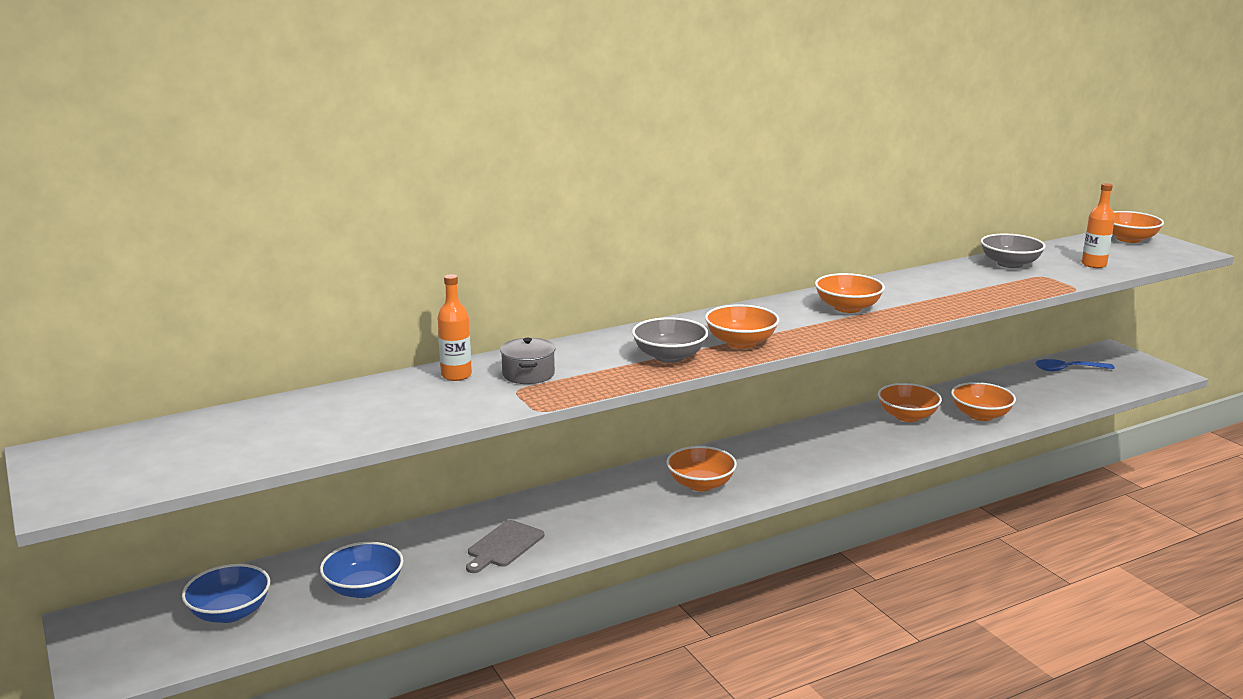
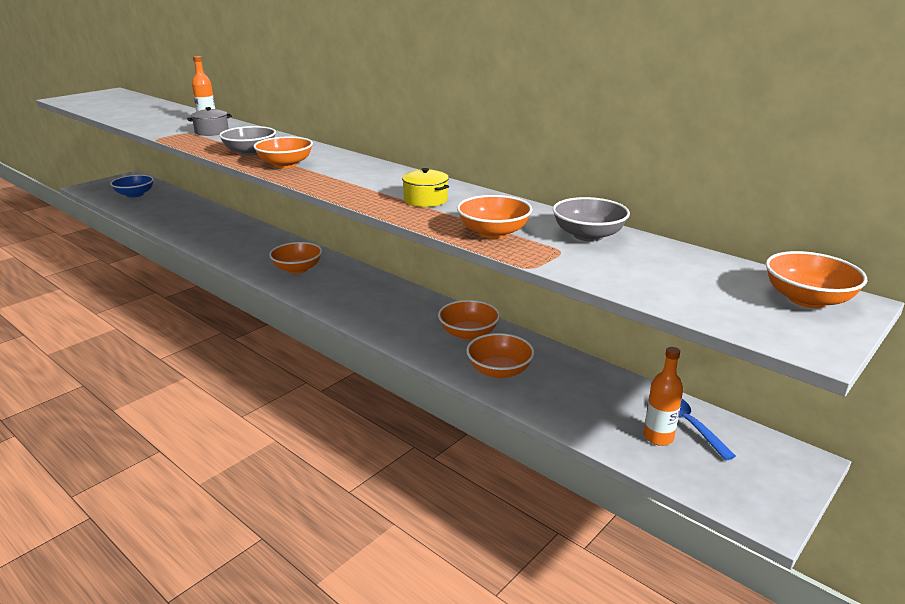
camera: 70 degrees right, 5 degrees up
(364, 588) = (156, 212): blue bowl -> none
(503, 546) = (203, 231): grey cutting board -> none
(847, 308) = (384, 185): orange bowl -> orange bowl (493, 233)
(903, 298) = (425, 200): none -> yellow pot
(1094, 265) = (643, 277): orange bottle -> orange bottle (658, 437)

